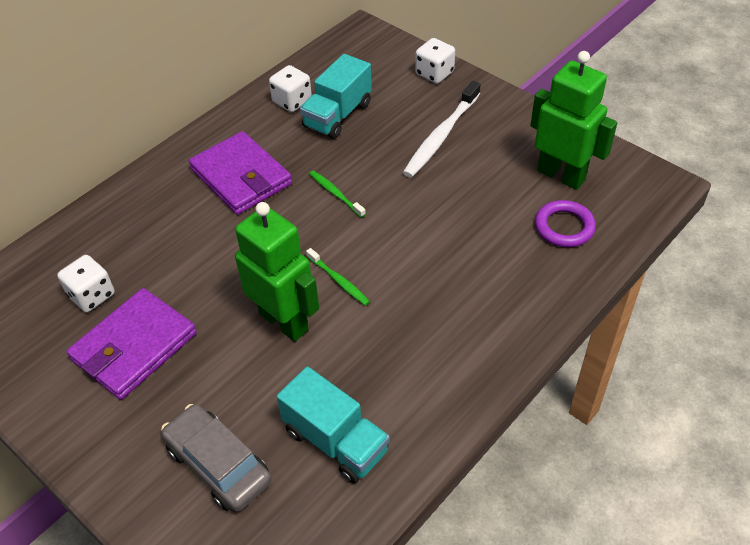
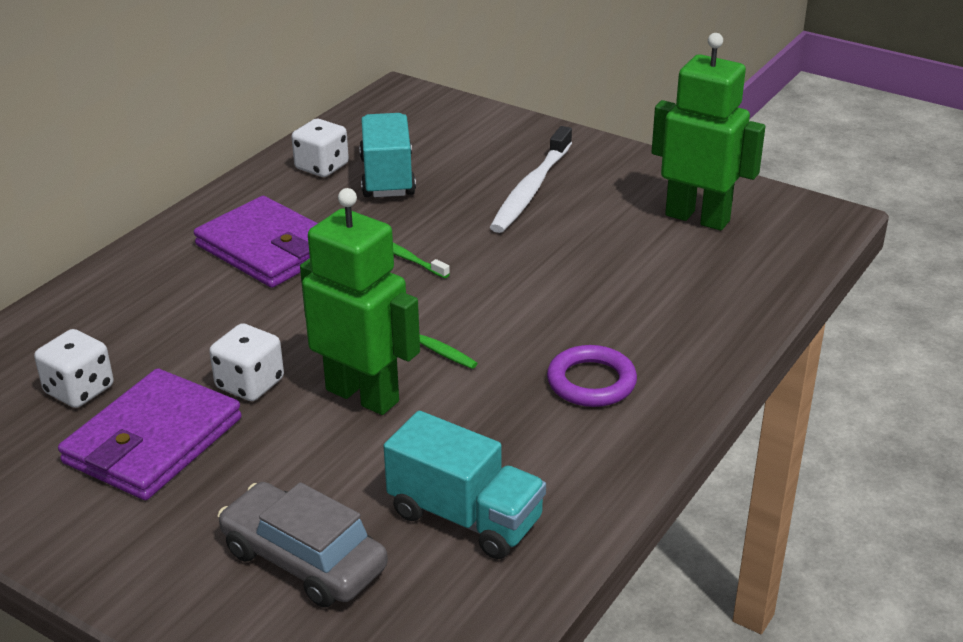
camera: 10 degrees left, 15 degrees down
(337, 115) = (387, 177): turquoise truck -> turquoise truck turned 150 degrees clockwise
(434, 73) = (506, 128): white dice -> white dice (250, 384)
(564, 227) = (715, 269): purple ring -> purple ring (591, 382)

